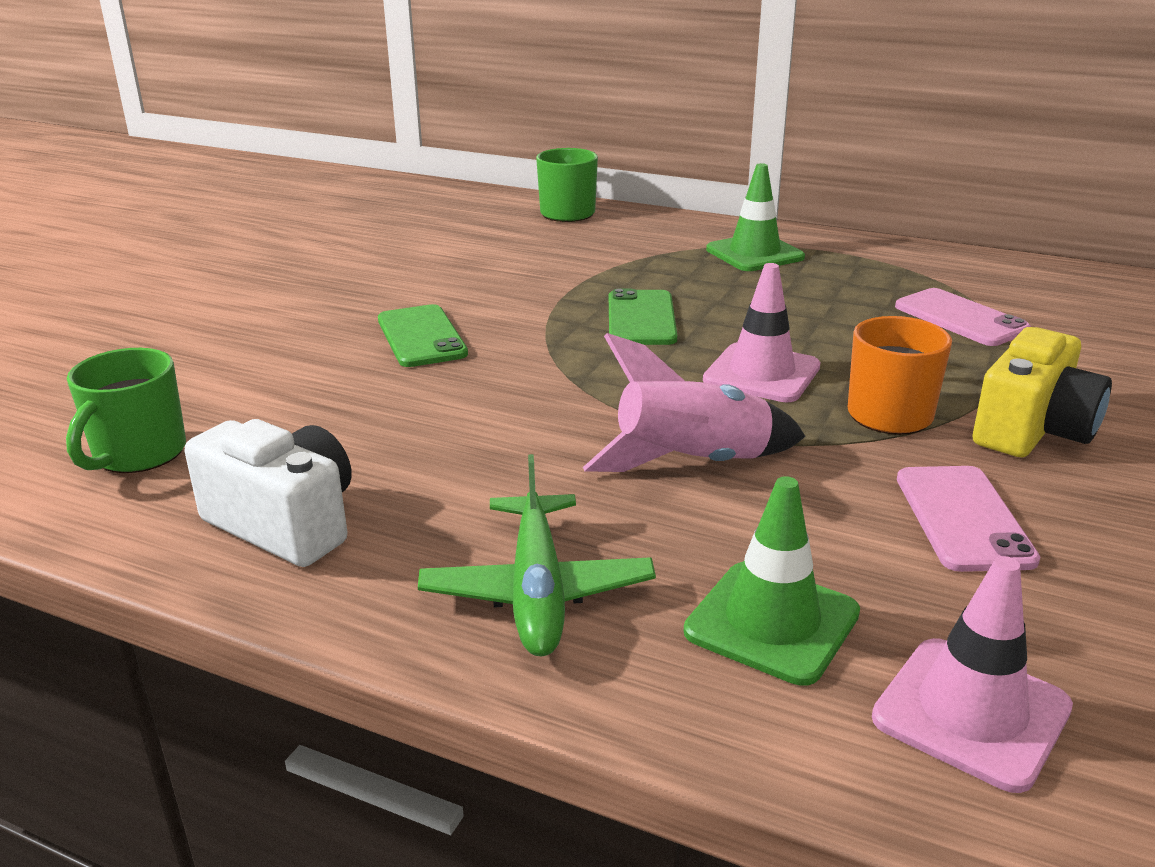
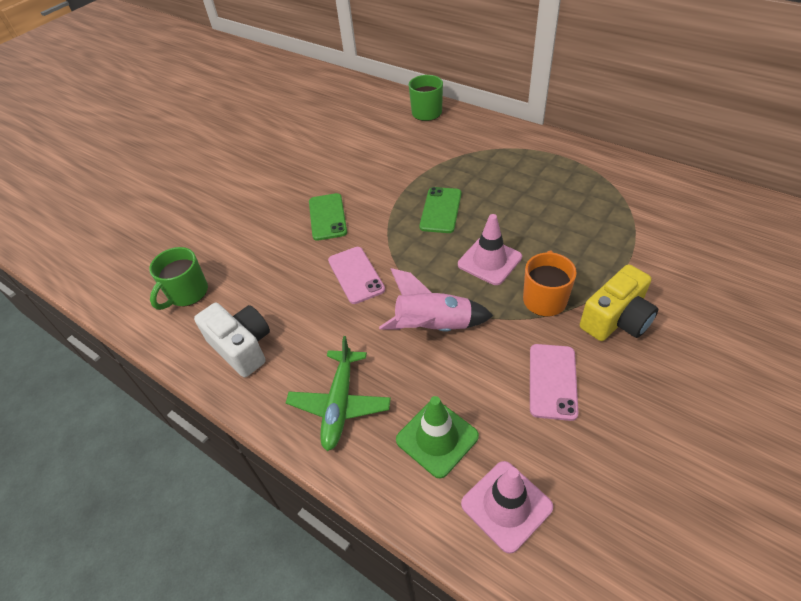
camera: 15 degrees right, 20 degrees up
(754, 253) = (519, 156): green traffic cone -> none
(960, 318) = (615, 223): pink phone -> pink phone (356, 275)

